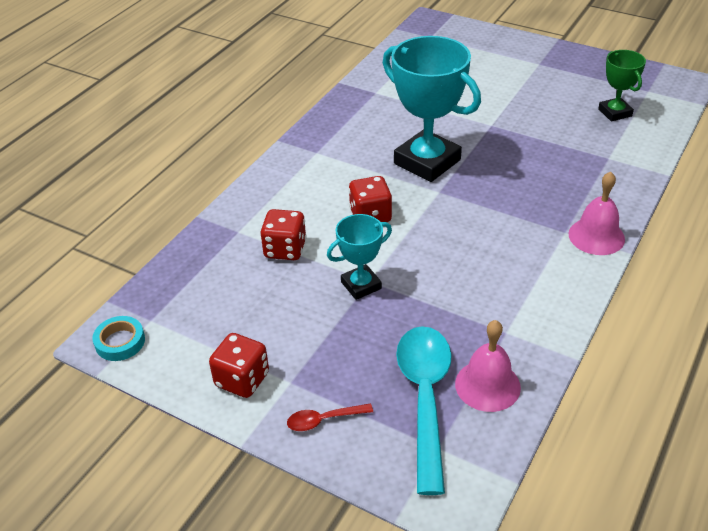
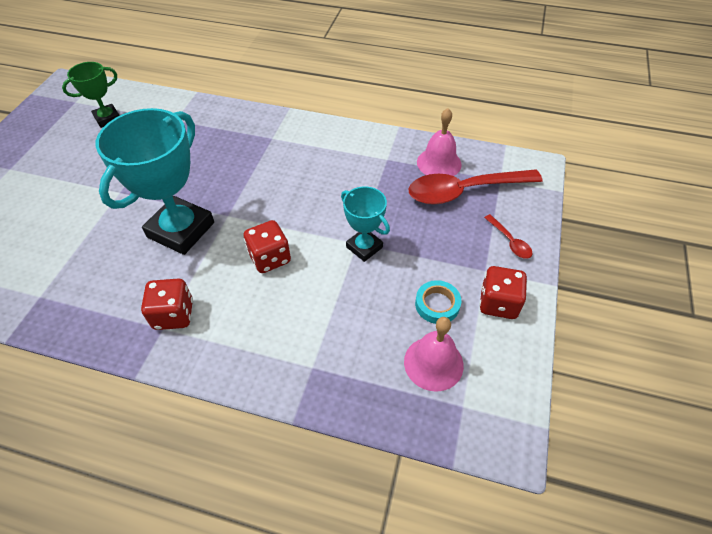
camera: 105 degrees left, 10 degrees up
(120, 342) = (501, 424): turquoise tape -> turquoise tape (437, 304)
(285, 249) = (331, 315): red dice -> red dice (174, 315)
(425, 398) = (464, 191): turquoise spoon -> red spoon
(596, 236) = (274, 122): pink bell -> pink bell (433, 363)

